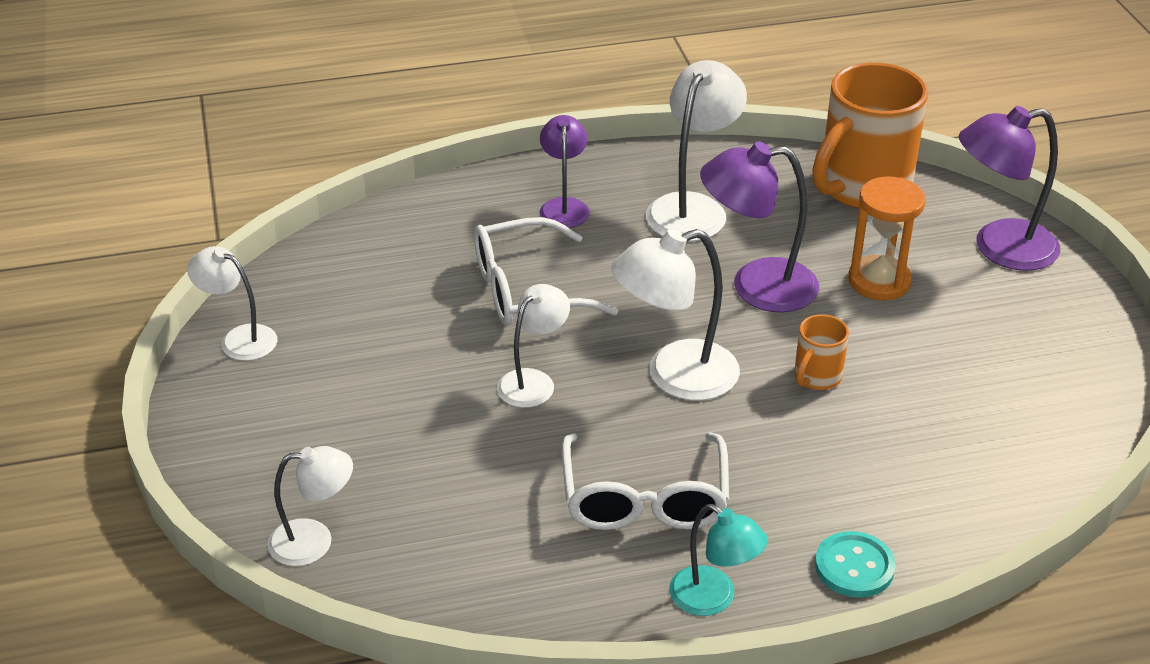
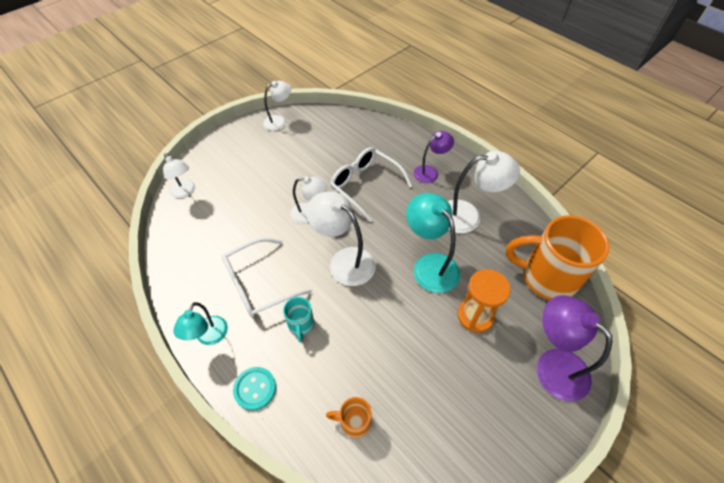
camera: 60 degrees right, 15 degrees up
(239, 339) = (279, 121): white lamp -> white lamp turned 60 degrees clockwise
(756, 287) = (430, 265): purple lamp -> turquoise lamp
(768, 472) = (301, 325): none -> turquoise mug
(816, 377) = (380, 318): orange mug -> orange mug (354, 422)

